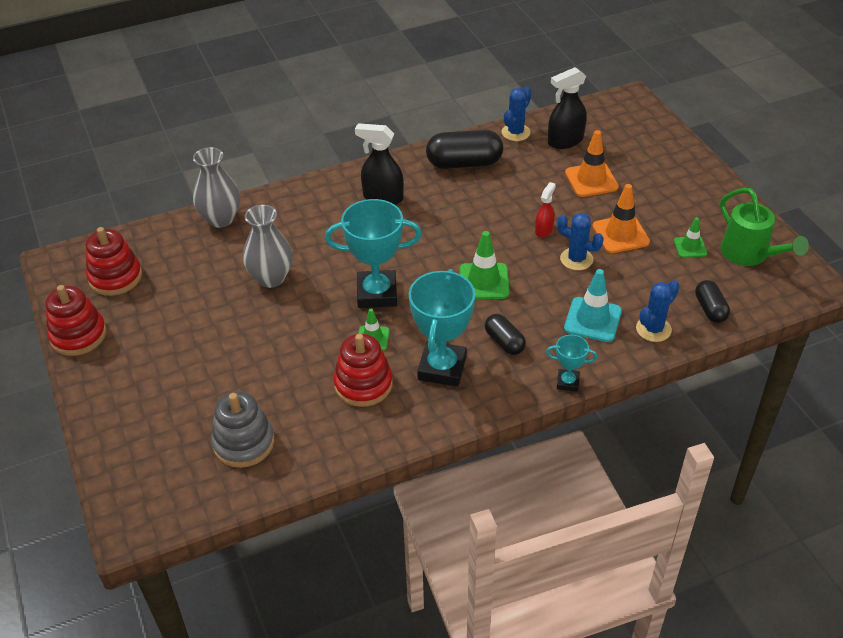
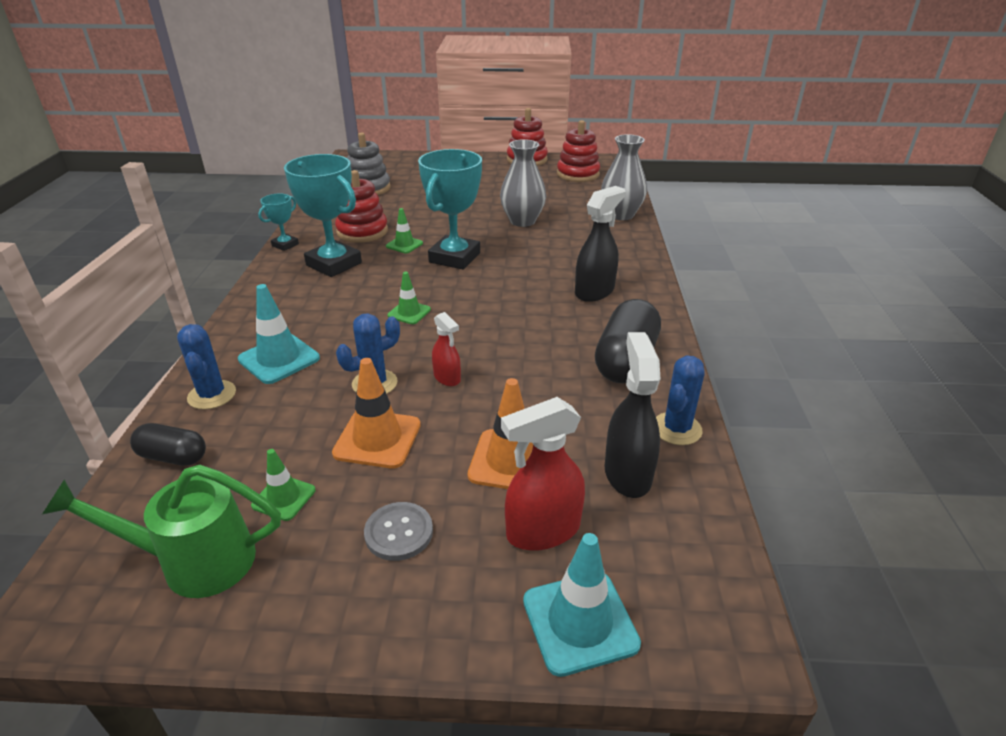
camera: 115 degrees right, 10 degrees down
(484, 281) = (409, 312): green traffic cone -> green traffic cone, size x0.60
(504, 342) = (321, 300): black capsule -> none
(515, 132) = (676, 429): blue cactus -> blue cactus turned 60 degrees clockwise
(567, 382) = (233, 316): turquoise trophy -> turquoise trophy (285, 245)
(626, 156) = (542, 531): none -> red spray bottle
(660, 134) = (580, 622): none -> turquoise traffic cone
(670, 198) = (399, 532): none -> grey button

